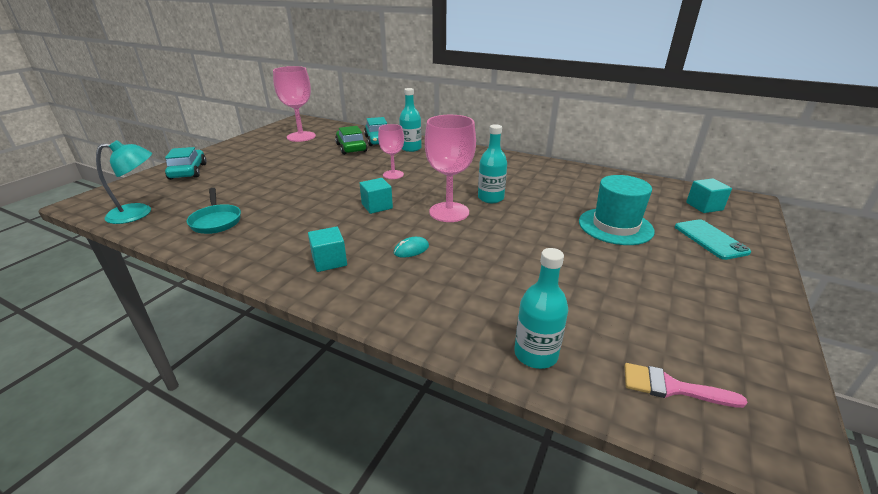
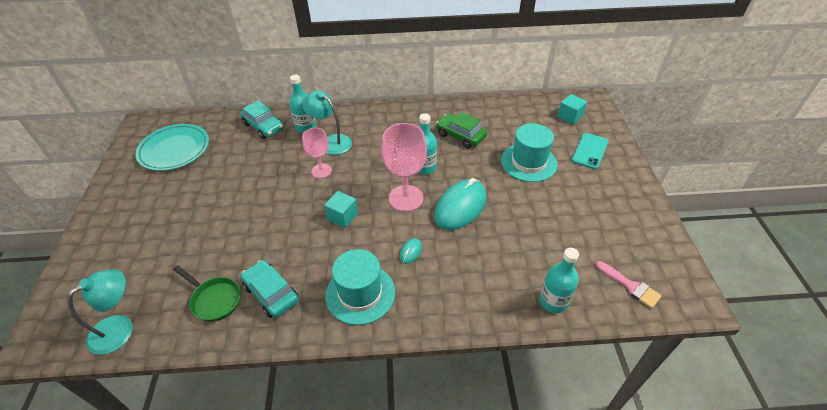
camera: 30 degrees left, 15 degrees up
(188, 171) = (103, 251): turquoise car -> turquoise car (271, 293)
(216, 221) = (214, 299): turquoise pan -> green pan
(301, 136) = (174, 150): pink goblet -> turquoise plate
(329, 261) = (360, 293): turquoise cube -> turquoise hat
(351, 148) = (246, 148): green car -> green car (460, 135)
(422, 161) = (331, 142): none -> turquoise lamp
(499, 235) = (460, 207): none -> turquoise mouse
(671, 387) = (630, 286): pink brush -> pink brush turned 120 degrees counterclockwise
(710, 239) = (589, 151): turquoise phone -> turquoise phone turned 75 degrees clockwise

